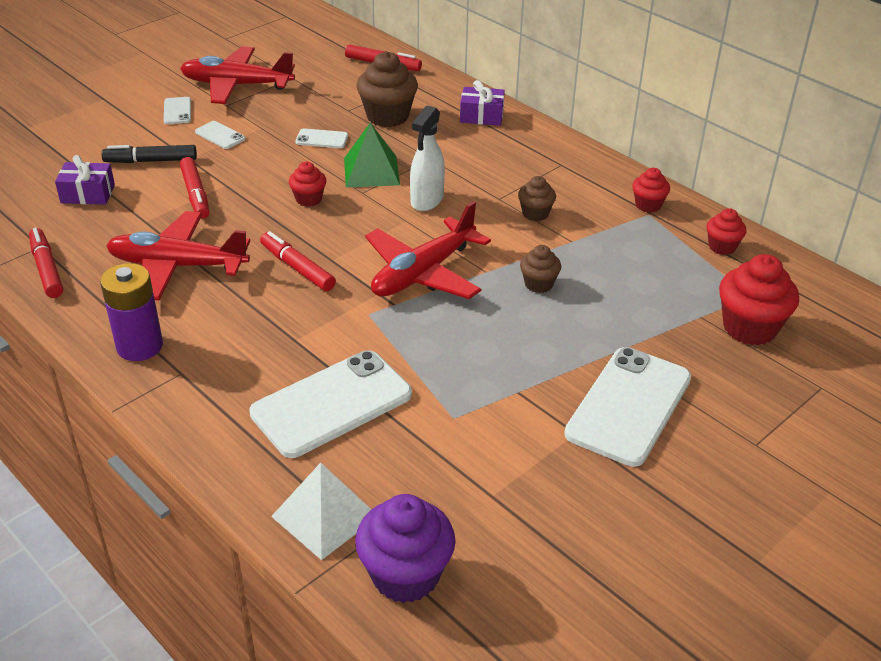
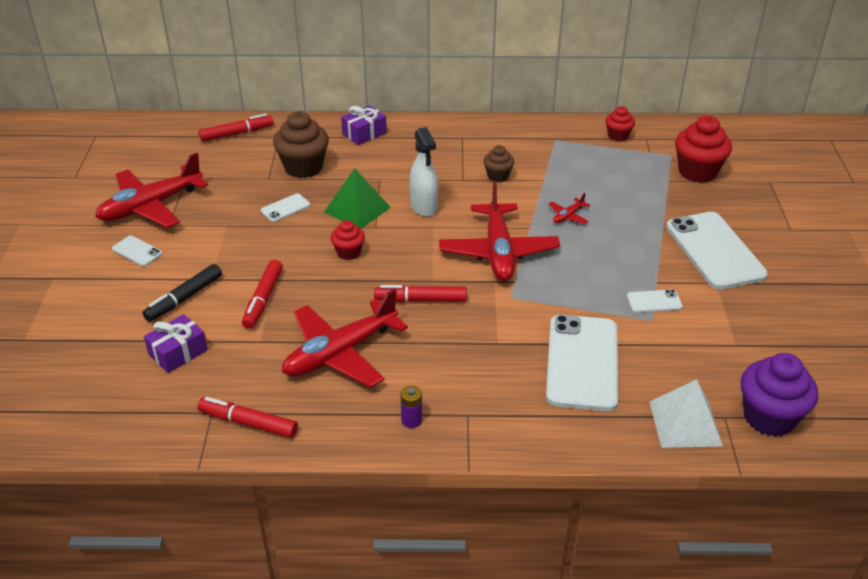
camera: 45 degrees left, 0 degrees up
(139, 346) = (411, 420): purple battery -> purple battery, size x0.49
(195, 194) = (263, 299): red marker -> red marker turned 75 degrees clockwise
(220, 135) = (205, 249): white phone -> white phone (654, 301)
(538, 284) = (568, 216): brown cupcake -> red plane
(648, 205) = (546, 134): red cupcake -> none

